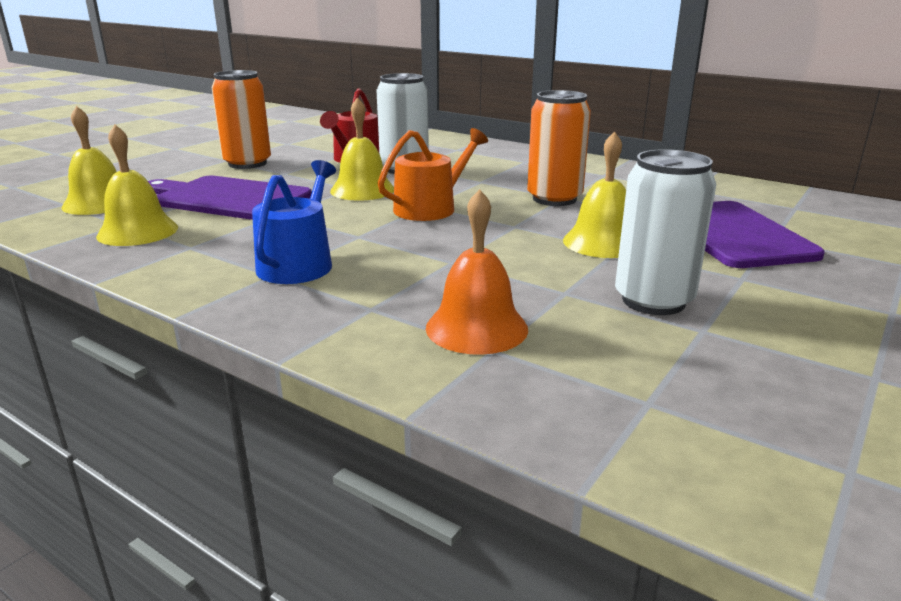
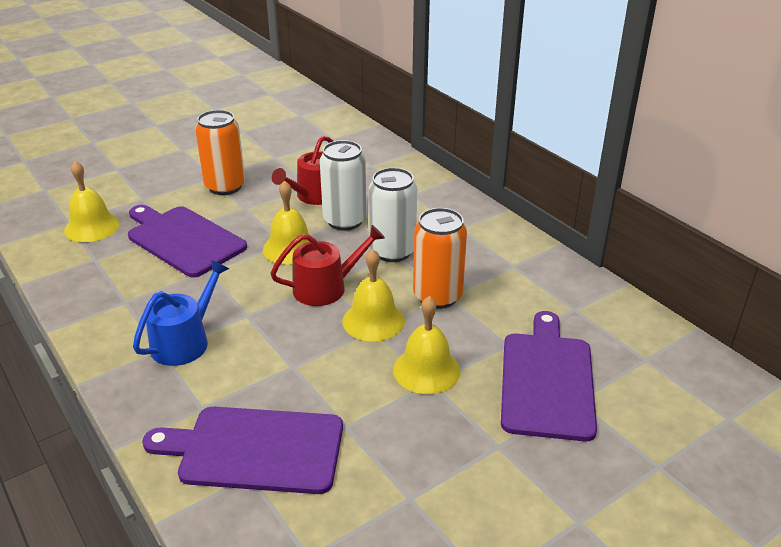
camera: 20 degrees right, 10 degrees up
(137, 231) = (100, 273): yellow bell -> yellow bell (373, 320)
(430, 208) = (326, 288): orange watering can -> red watering can
(476, 328) = (255, 449): orange bell -> purple cutting board
(653, 301) = (403, 454): white can -> white can (392, 251)

